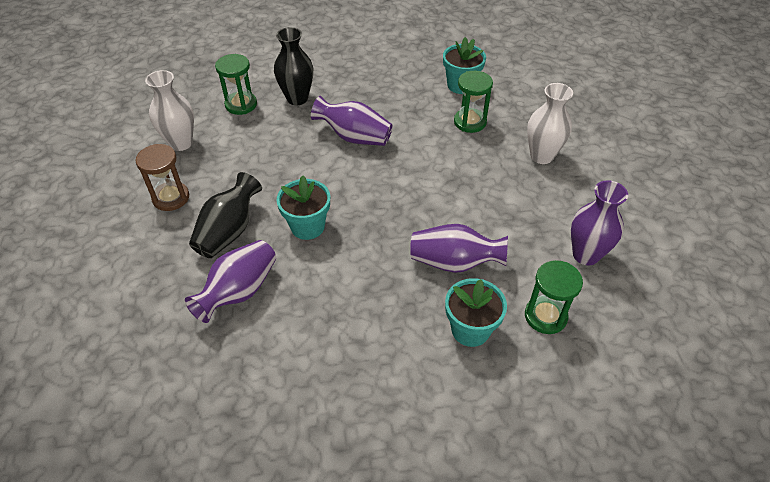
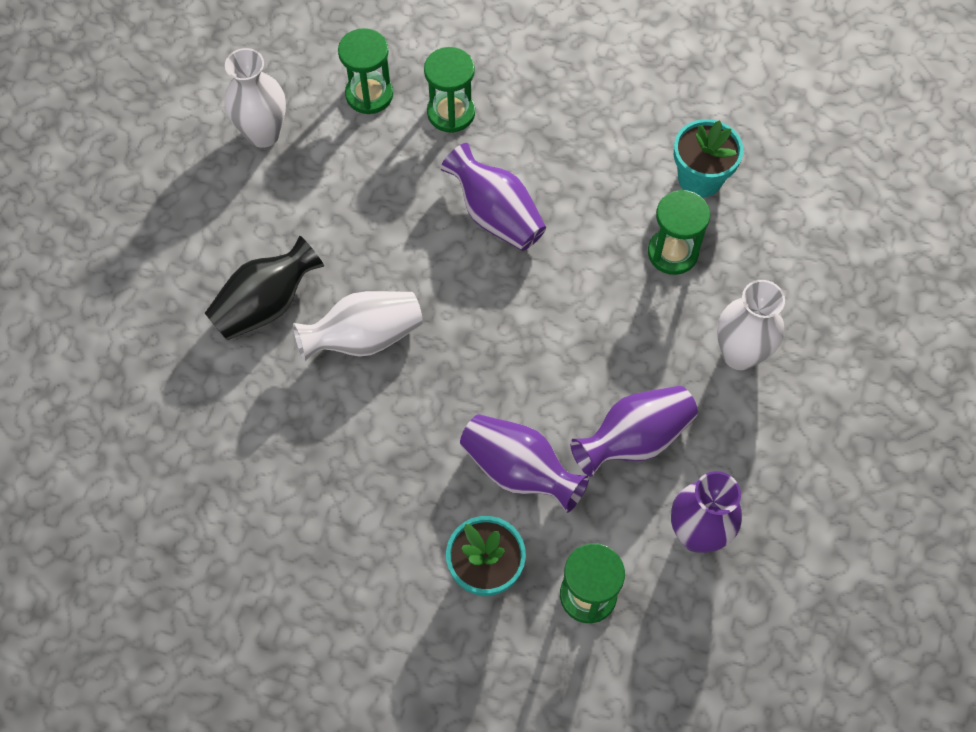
camera: 25 degrees right, 15 degrees up
(171, 198) = (217, 222): brown hourglass -> none
(239, 291) = (242, 398): purple vase -> purple vase (634, 439)
(297, 98) = (451, 113): black vase -> green hourglass
(307, 226) = (364, 338): turquoise flower pot -> white vase

